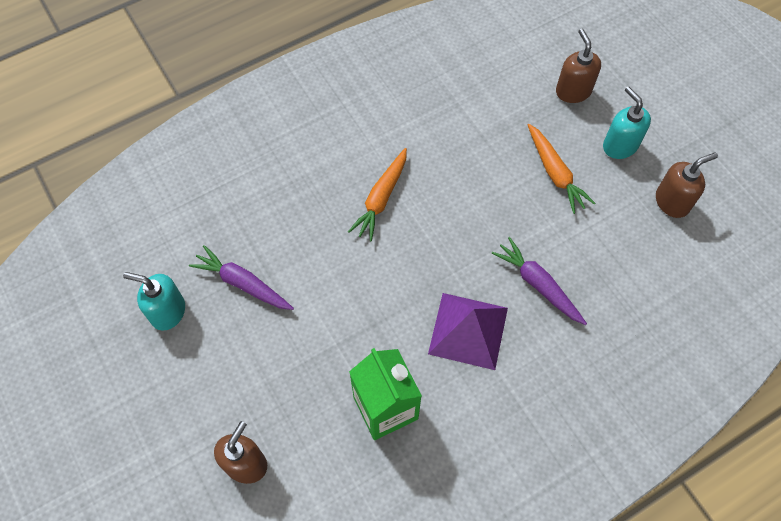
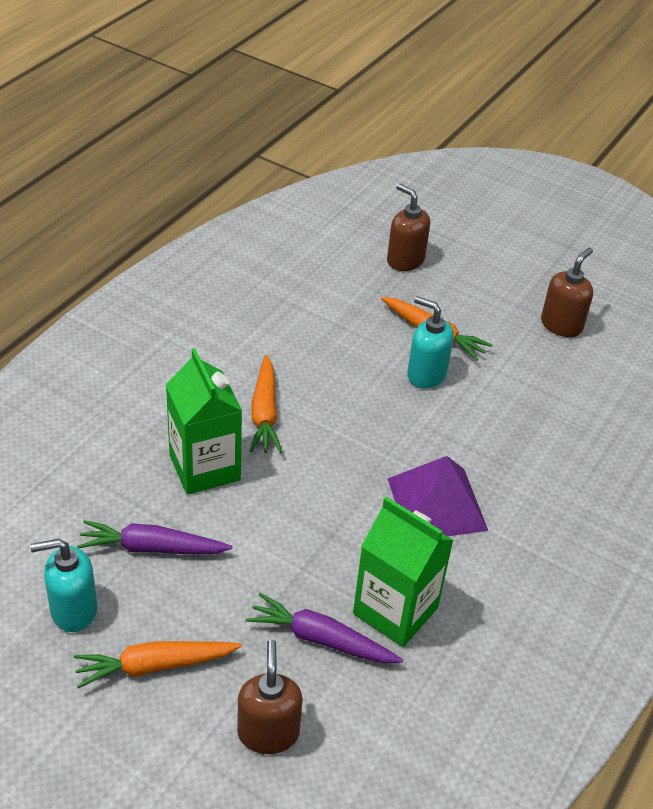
camera: 30 degrees left, 20 degrees down
(198, 378) = (154, 666): none -> orange carrot
(313, 230) = (204, 467): none -> green carton
(538, 284) = (481, 437): purple carrot -> purple carrot (321, 639)
(619, 145) = (481, 293): turquoise soap dispenser -> turquoise soap dispenser (426, 374)

